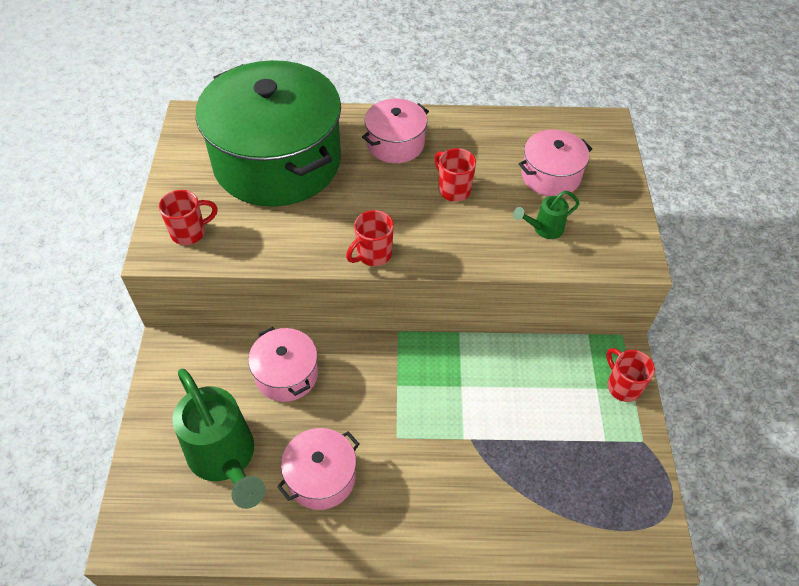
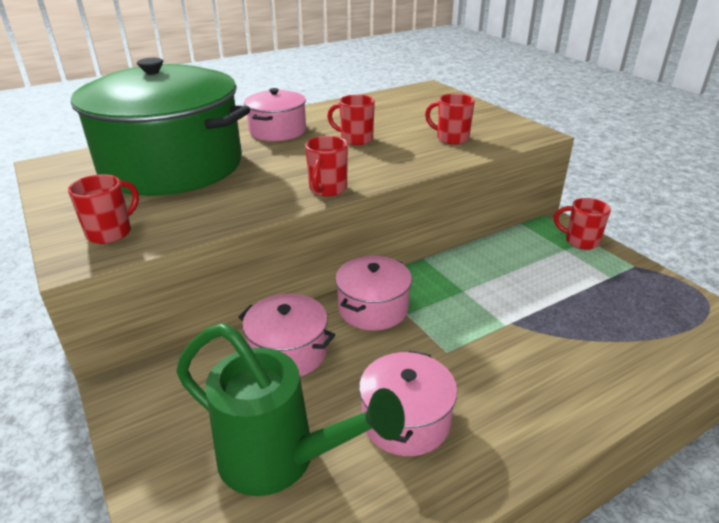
camera: 30 degrees left, 20 degrees down
(543, 229) = (451, 138): green watering can -> red mug
(550, 176) = (421, 115): pink pot -> pink pot (373, 308)

